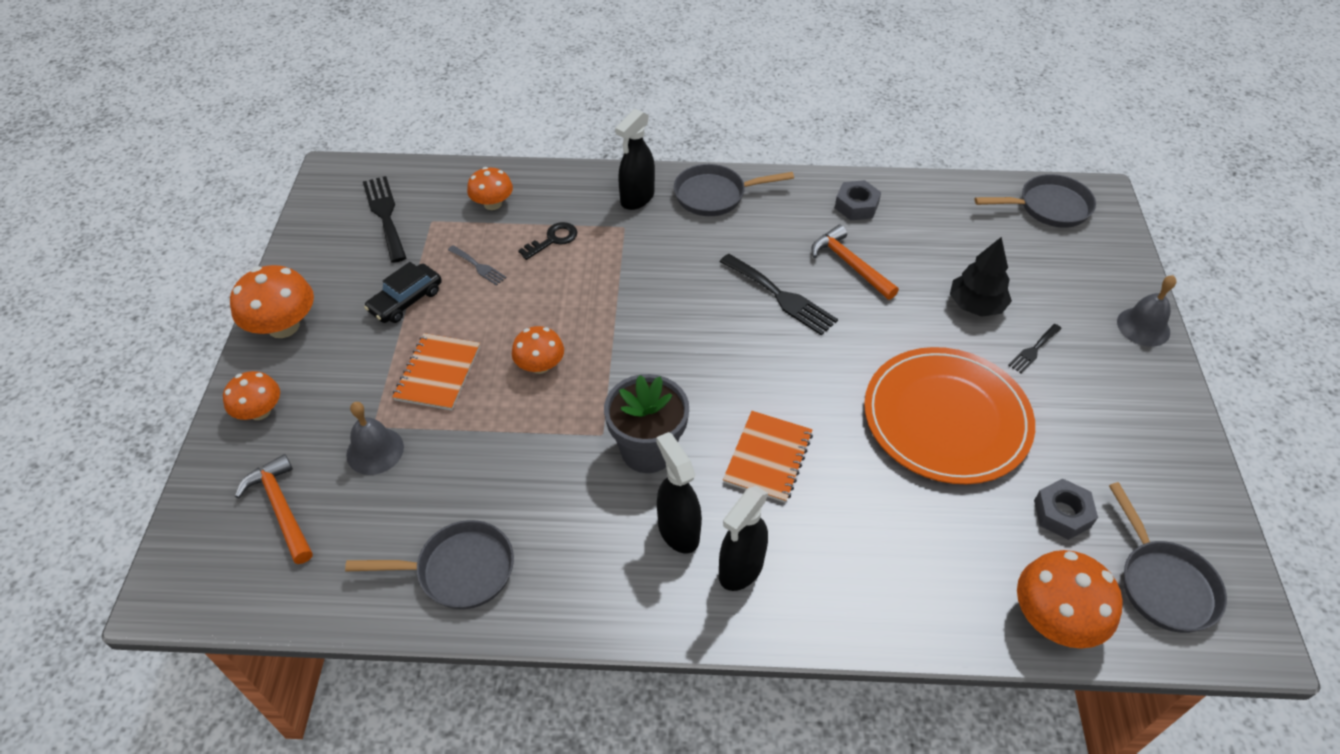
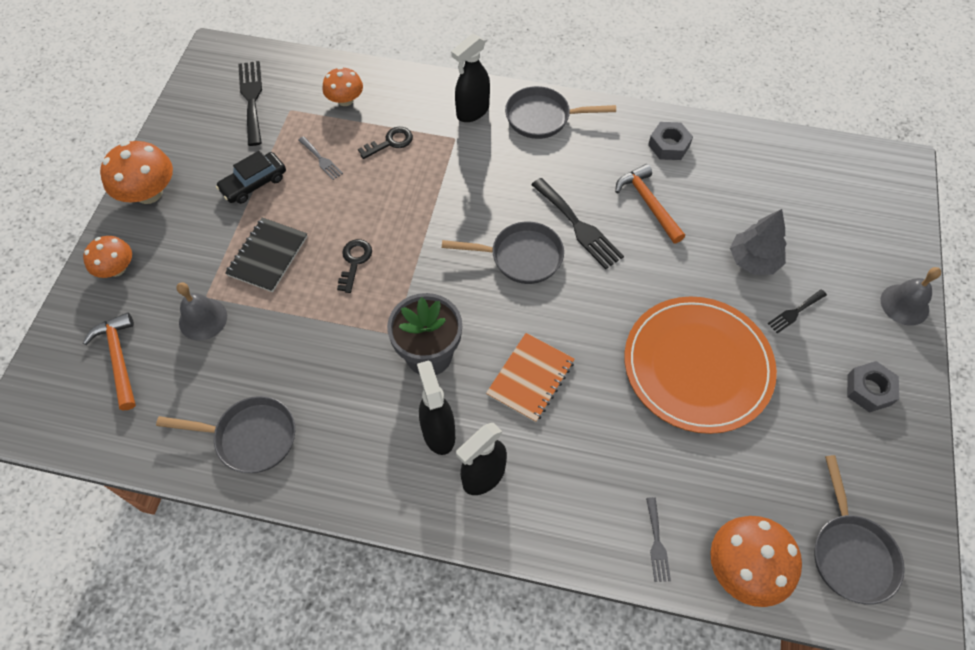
camera: 10 degrees right, 10 degrees up
(438, 373) = (267, 256): orange notebook -> black notebook
(540, 365) = (354, 261): orange mushroom -> black key
(953, 609) = (657, 543): none -> grey fork
(976, 305) = (753, 260): black tree -> grey tree
(1049, 207) = (849, 171): grey pan -> grey pan (521, 257)
(1062, 513) = (777, 472): grey nut -> grey nut (869, 390)

